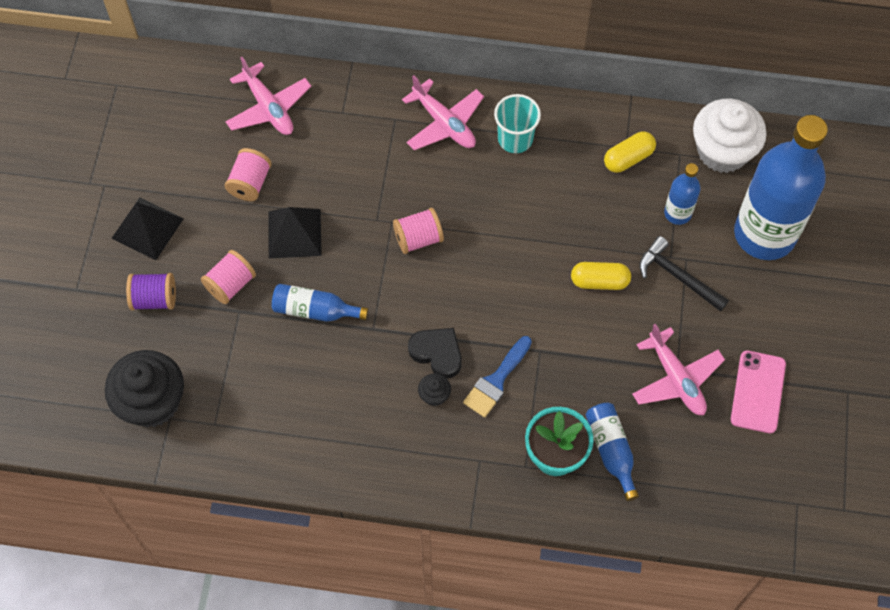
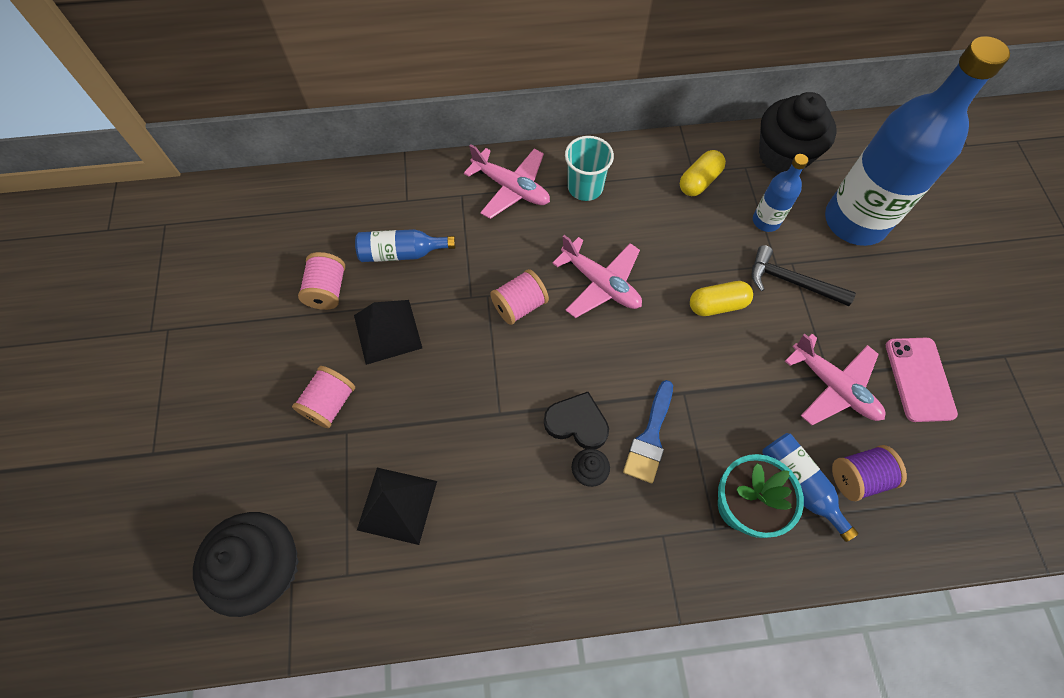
camera: 15 degrees left, 0 degrees up
(147, 228) = (224, 364): black pyramid -> black pyramid (397, 505)
(154, 299) = (246, 441): purple spool -> purple spool (858, 477)
(268, 107) = (330, 212): pink plane -> pink plane (600, 284)
(315, 310) = (430, 409): blue bottle -> blue bottle (402, 253)
(722, 151) = (783, 156): white cupcake -> black cupcake

